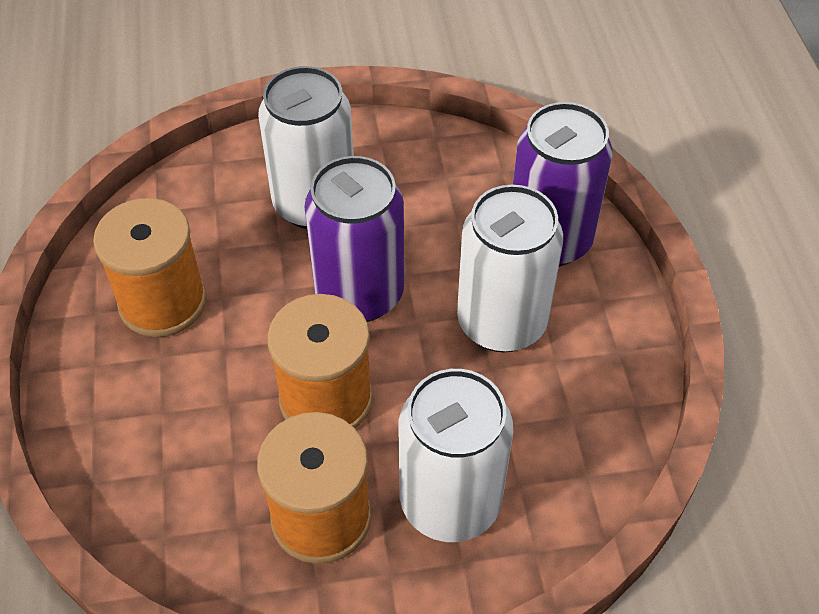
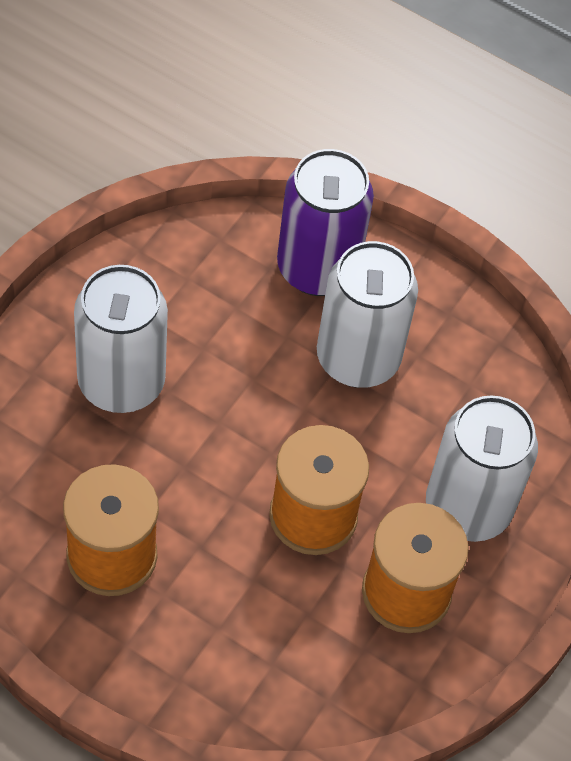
camera: 55 degrees left, 5 degrees up
(359, 294) = (241, 422): purple can -> none

